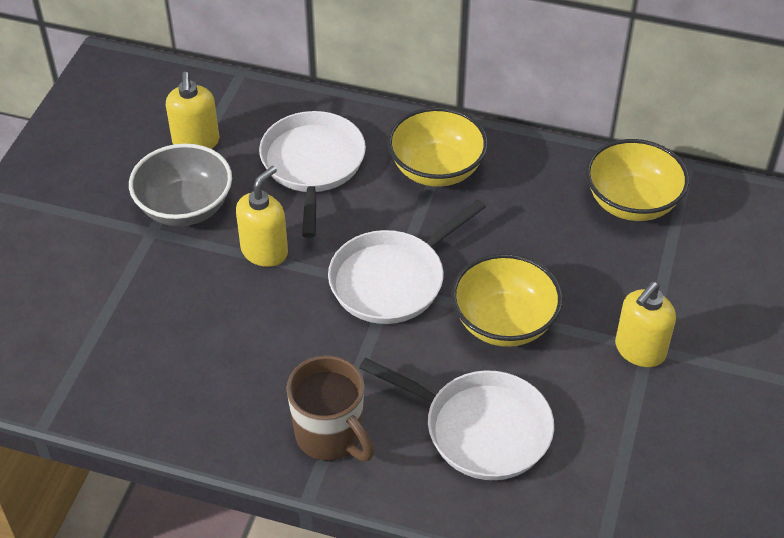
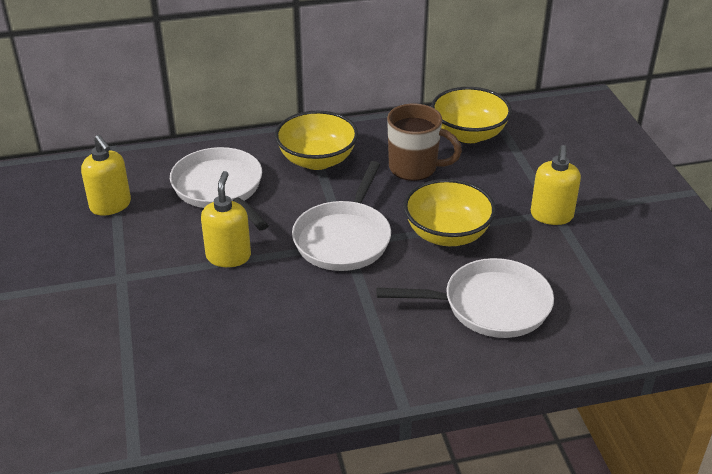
camera: 30 degrees left, 10 degrees down
(185, 207) = (137, 251): grey bowl -> none
(330, 436) = (385, 357): brown mug -> brown mug (414, 168)

